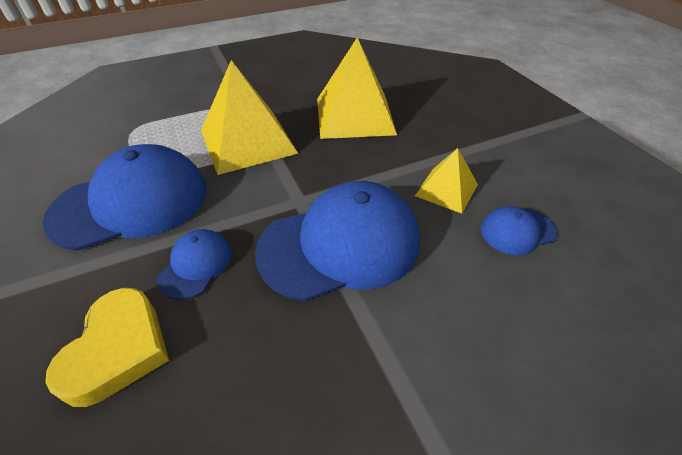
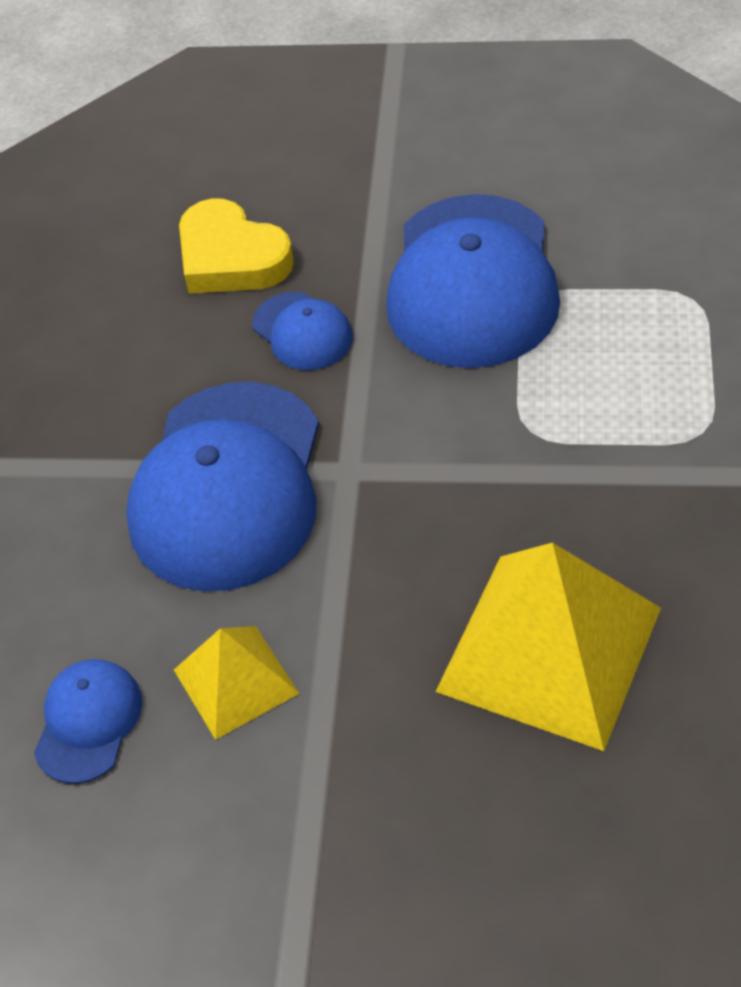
camera: 125 degrees right, 5 degrees up
(248, 141) = (555, 446): yellow pyramid -> none

